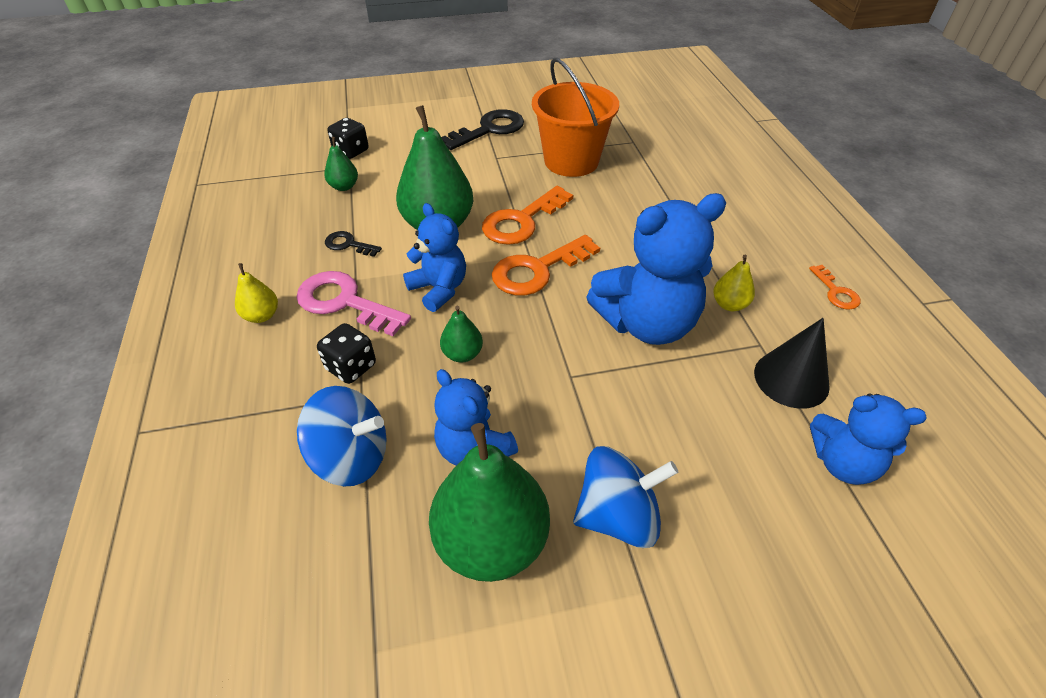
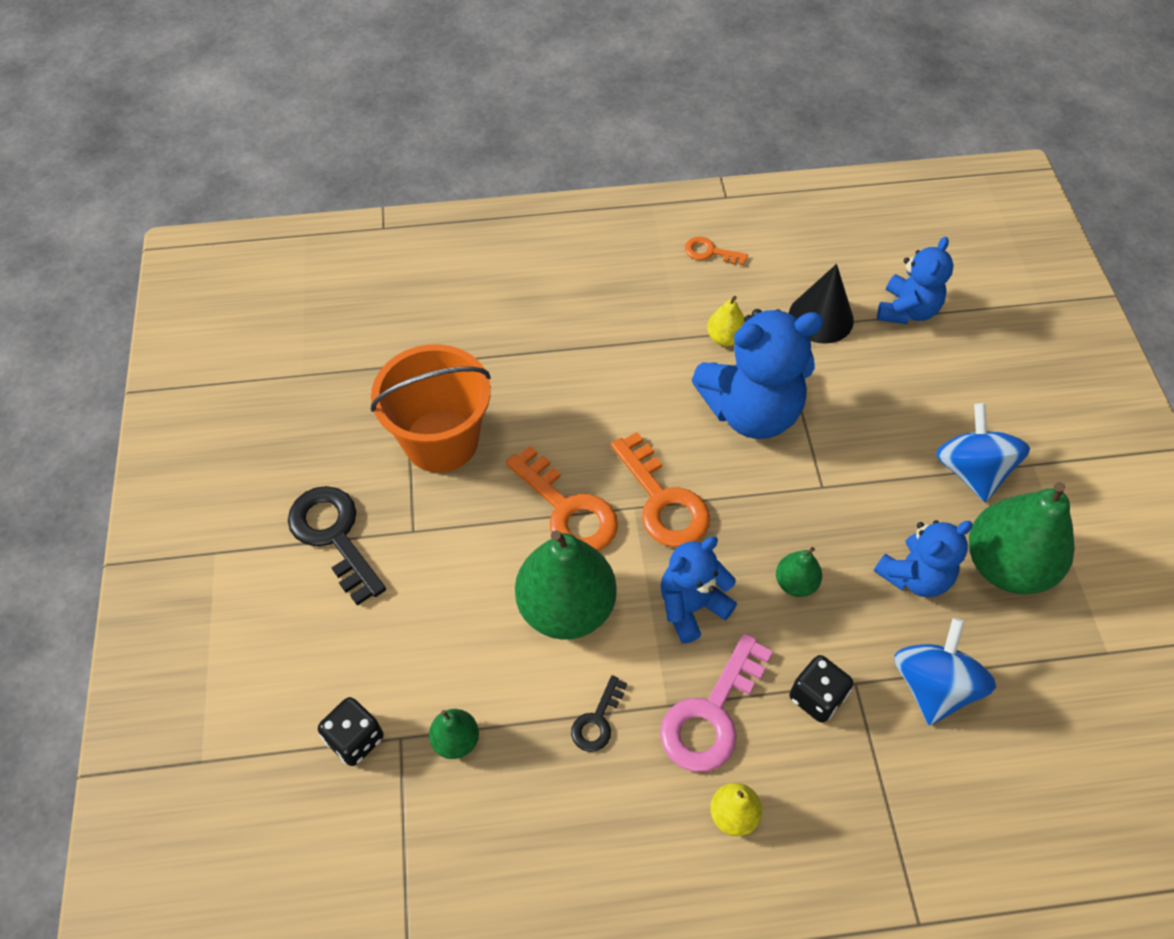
camera: 85 degrees left, 10 degrees up
(647, 323) = (751, 411): blue teddy bear -> blue teddy bear turned 90 degrees clockwise
(836, 292) = (710, 252): orange key -> orange key turned 150 degrees counterclockwise

